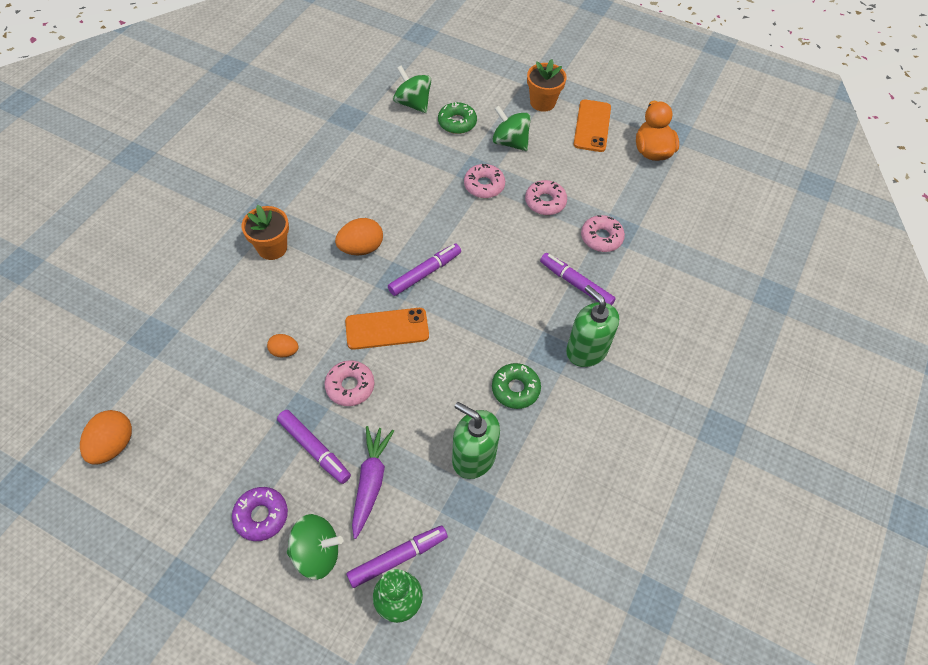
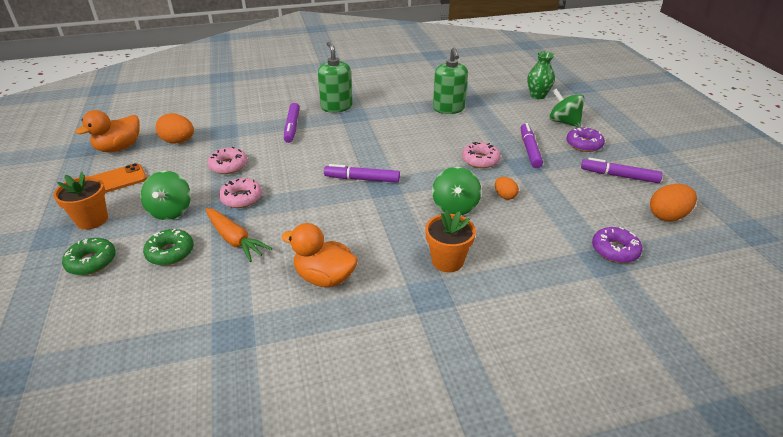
camera: 130 degrees left, 20 degrees down
(147, 357) = (615, 250): none -> purple donut
(340, 177) = (324, 277): none -> orange duck
(361, 248) = (381, 217): orange egg -> orange egg (178, 141)
(370, 482) = (511, 126): purple carrot -> none
(387, 329) = (425, 169): orange phone -> none
(398, 558) = (524, 104): purple marker -> purple marker (619, 176)
(413, 103) = (164, 298): green spinning top -> green spinning top (455, 206)
(434, 157) = (235, 240): none -> orange carrot
(515, 389) = (393, 115): green donut -> green donut (91, 261)
(586, 350) = (336, 107): green soap dispenser -> green soap dispenser turned 150 degrees clockwise
(601, 238) = (239, 134): pink donut -> none

